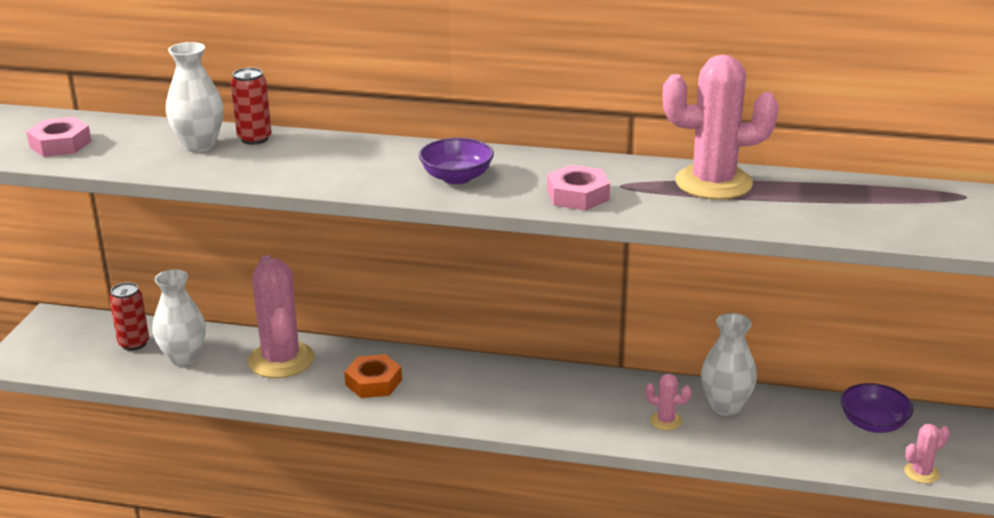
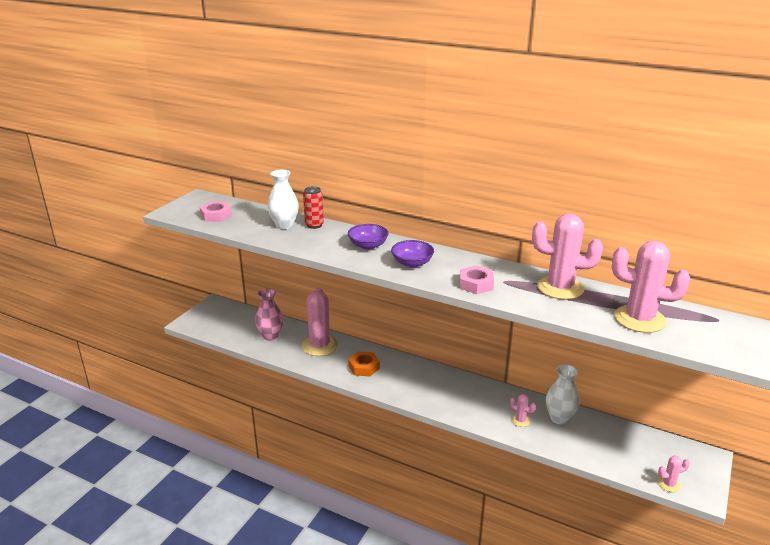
camera: 15 degrees right, 0 degrees up
(134, 343) = (249, 323): red can -> none
(183, 358) = (270, 336): white vase -> pink vase
(852, 211) = (639, 319): none -> pink cactus
(873, 424) = (648, 446): purple bowl -> purple bowl (368, 245)

